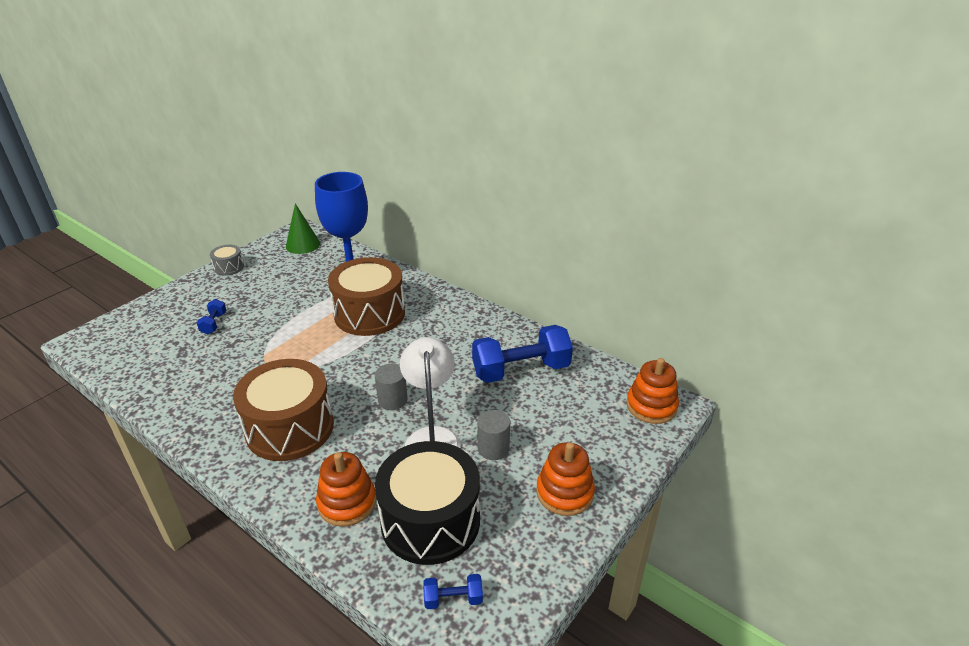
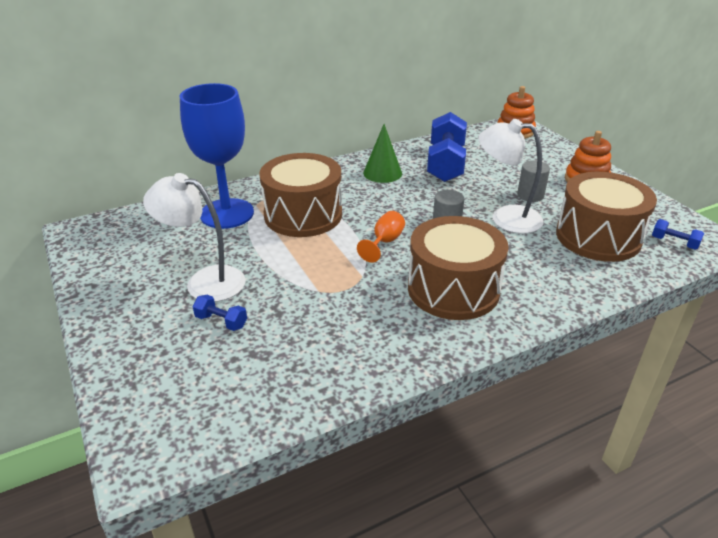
camera: 65 degrees left, 0 degrees up
(229, 267) = (98, 296): grey drum -> none
(258, 300) = (204, 281): none -> white lamp
(303, 245) = (115, 233): green cone -> green cone (382, 173)
(347, 502) = (566, 272): orange stacking toy -> none
(348, 369) = (385, 242): none -> orange goblet
(430, 520) = (598, 237): black drum -> brown drum
(453, 599) = (674, 243): blue dumbbell -> blue dumbbell turned 75 degrees counterclockwise

